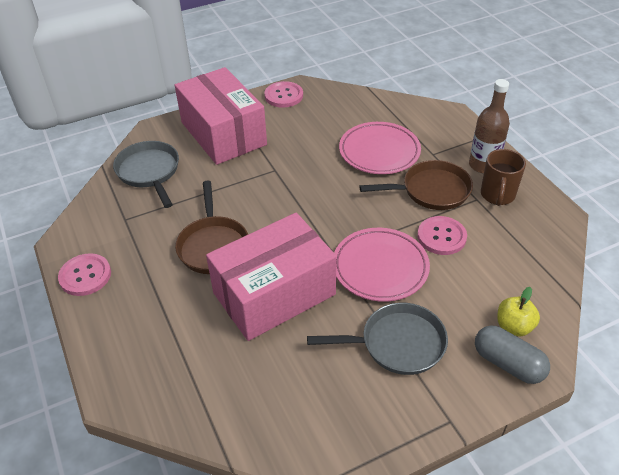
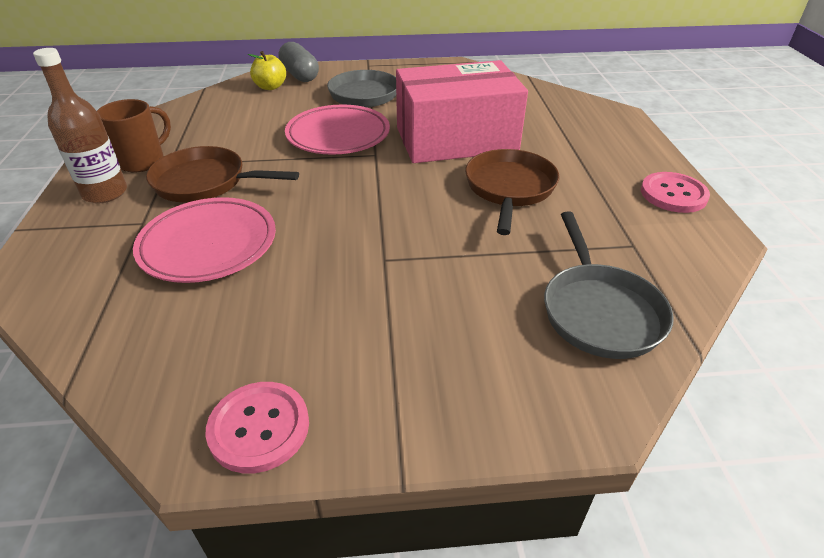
camera: 160 degrees left, 5 degrees down
(223, 133) = (442, 357): pink box -> none
(441, 237) = (251, 143): pink button -> none

